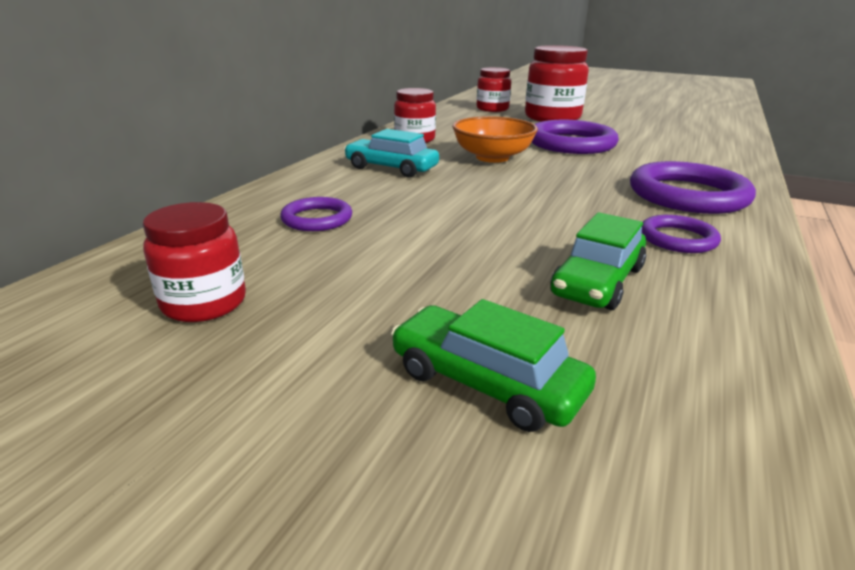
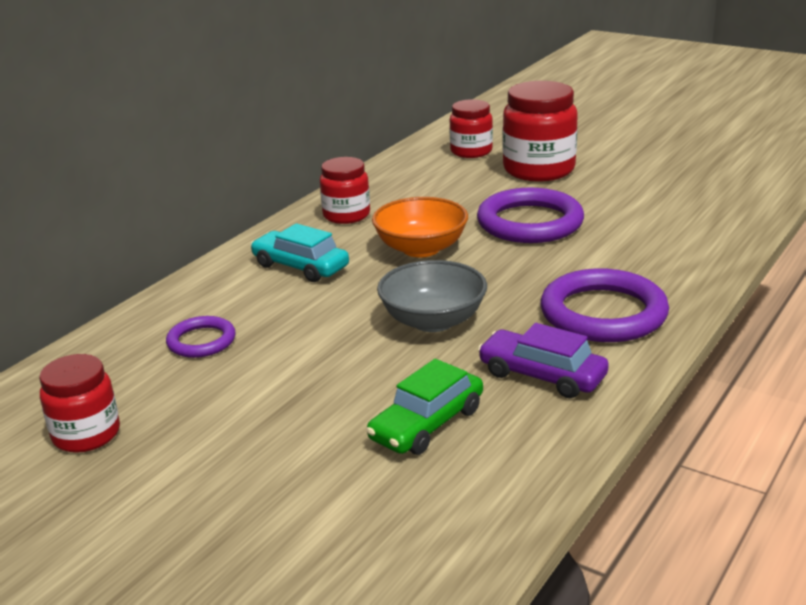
camera: 10 degrees right, 0 degrees up
(486, 382) = (280, 513): green car -> none
(539, 201) = (433, 321): none -> grey bowl
(677, 239) = (542, 375): purple ring -> purple car

